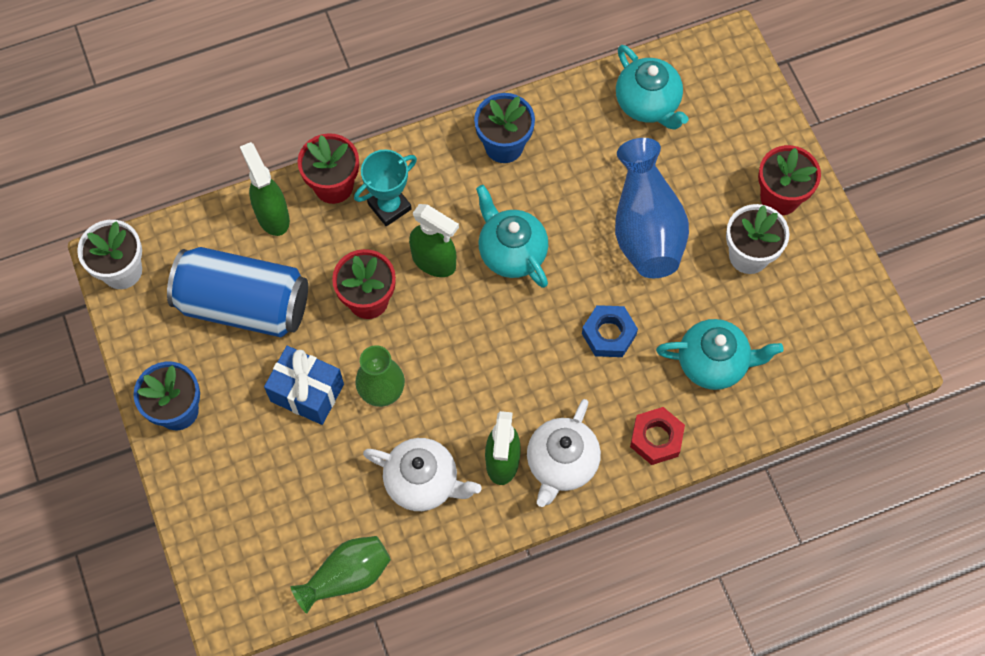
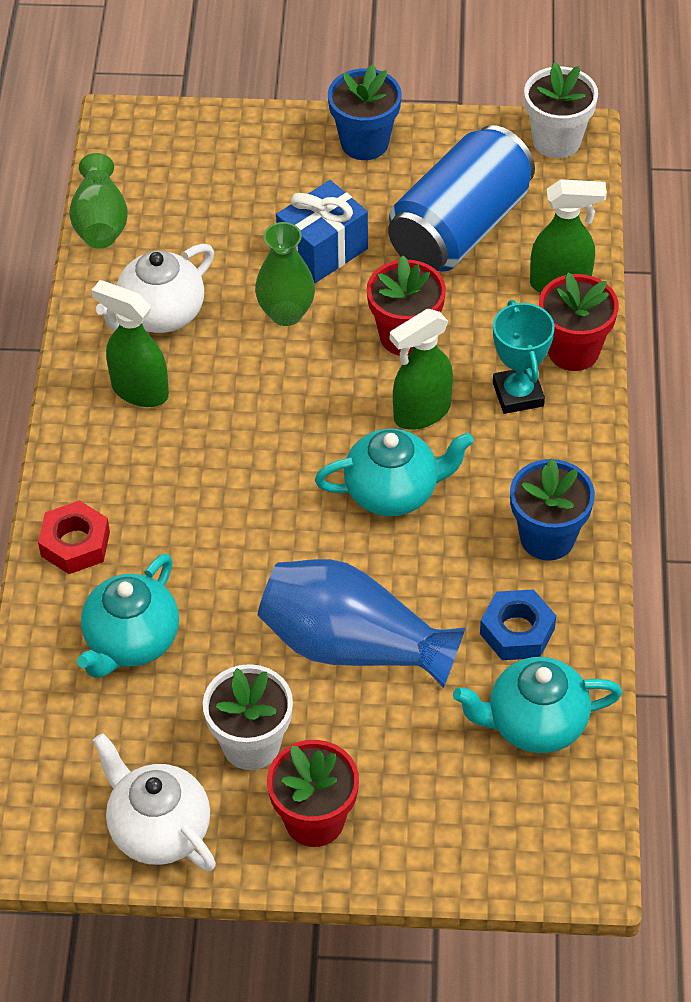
camera: 115 degrees right, 15 degrees down
(561, 463) = (103, 443): white teapot -> white teapot (158, 829)
(609, 334) = (231, 548): blue nut -> blue nut (517, 631)

